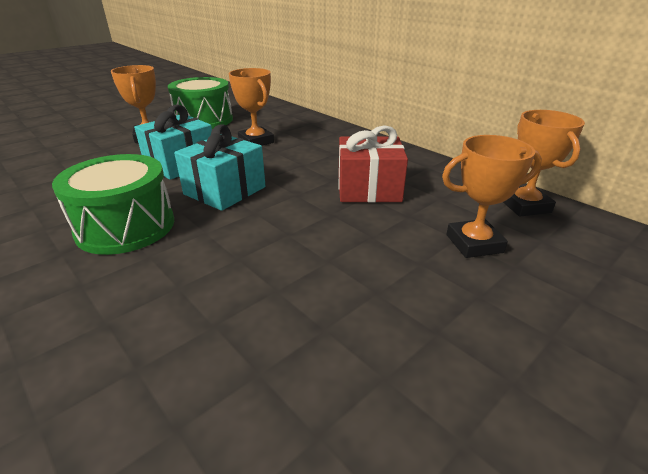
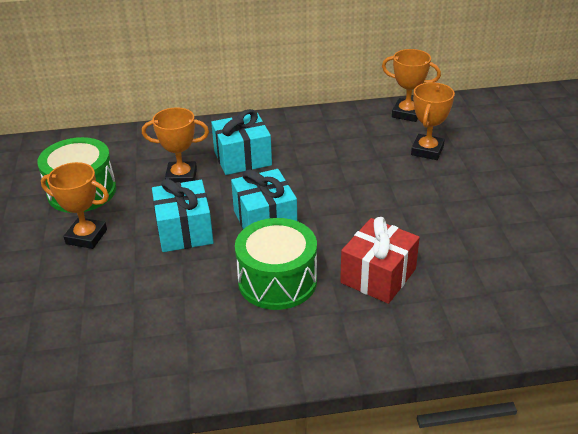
camera: 55 degrees left, 5 degrees up
(312, 153) = (242, 158): none -> turquoise gift
(368, 189) = (329, 157): red gift -> red gift (378, 276)

